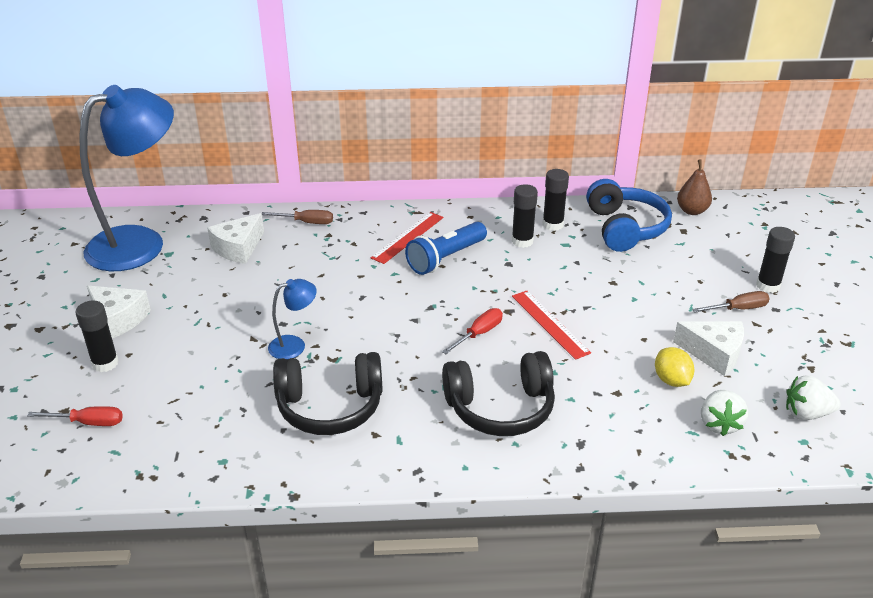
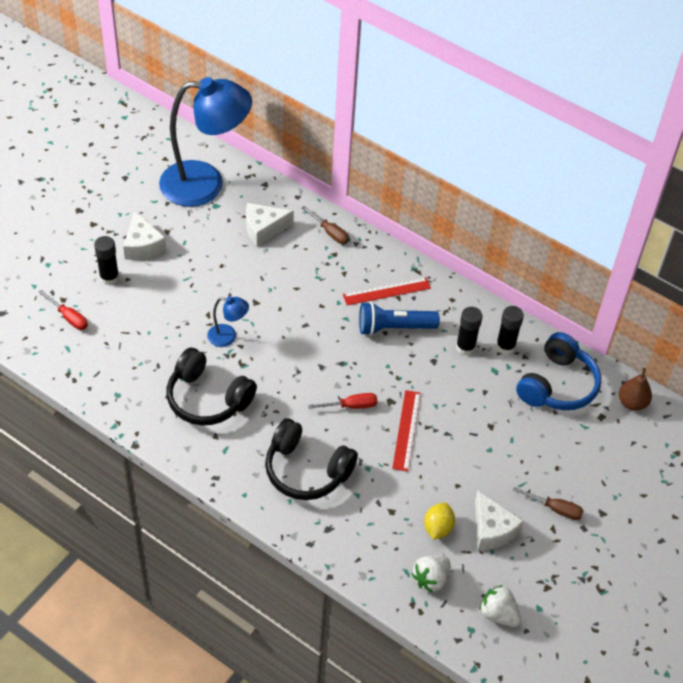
camera: 35 degrees right, 15 degrees up
(768, 286) = (604, 506): black glue stick -> none

